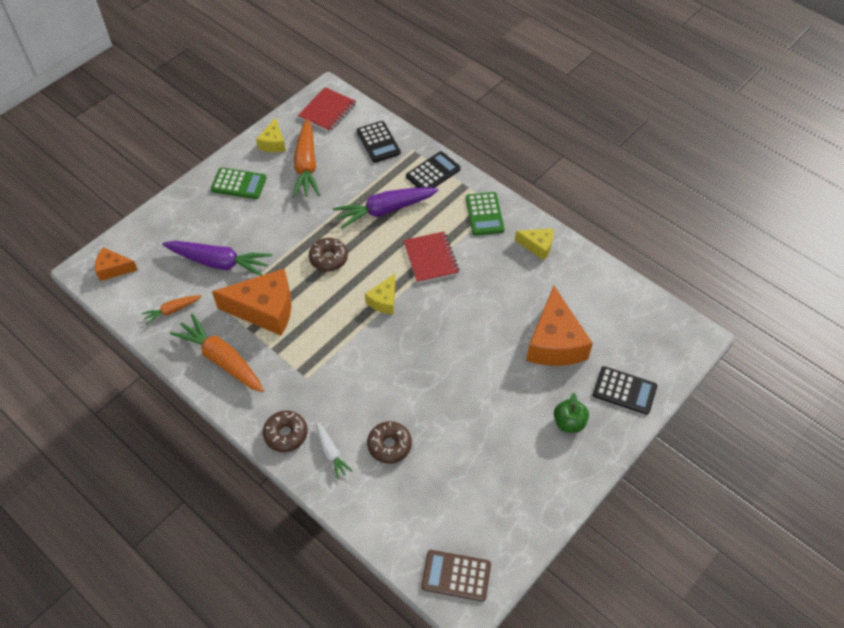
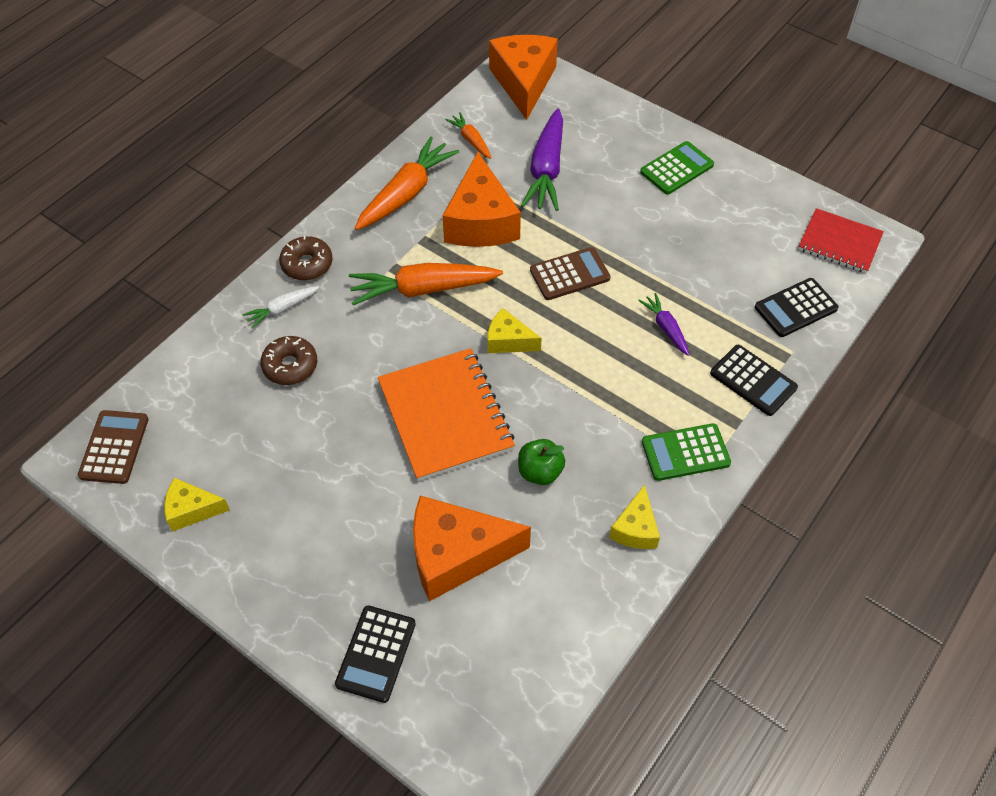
camera: 85 degrees right, 0 degrees up
(113, 269) = (523, 82): orange cheese -> orange cheese, size x1.89
(239, 184) = (677, 169): green calculator -> green calculator turned 135 degrees counterclockwise
(273, 143) = (759, 193): yellow cheese -> yellow cheese (192, 510)
(306, 166) = (726, 232): orange carrot -> orange carrot (423, 289)
(328, 258) = (569, 274): brown donut -> brown calculator
(385, 210) = (665, 328): purple carrot -> purple carrot, size x0.52
(431, 258) = (588, 389): red notebook -> none
(445, 343) = (445, 416): none -> orange notebook
(569, 422) = (321, 574): green apple -> green apple (540, 472)

